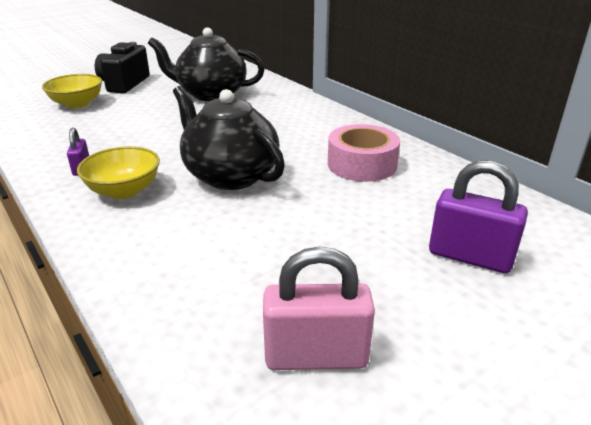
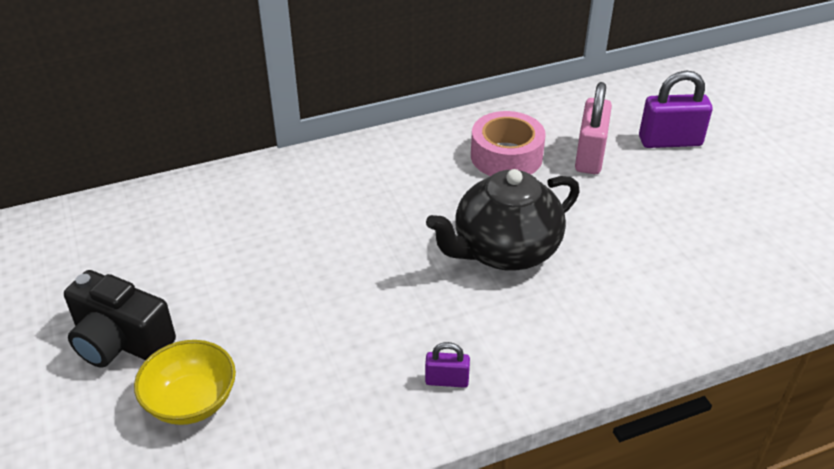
camera: 75 degrees left, 10 degrees up
(124, 191) = (518, 338): yellow bowl -> none
(211, 94) = (236, 242): black teapot -> none
(316, 356) = (775, 239): pink padlock -> pink padlock (590, 156)
(470, 257) = (670, 141): purple padlock -> purple padlock turned 45 degrees clockwise

